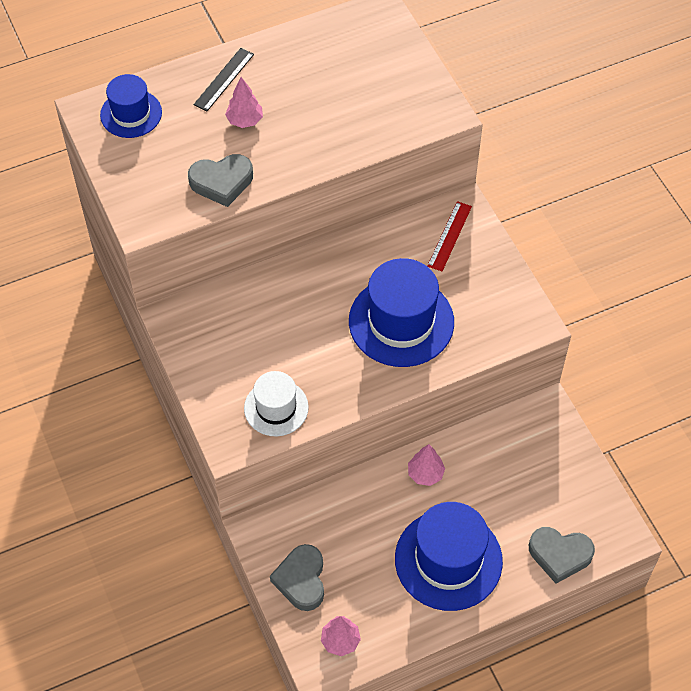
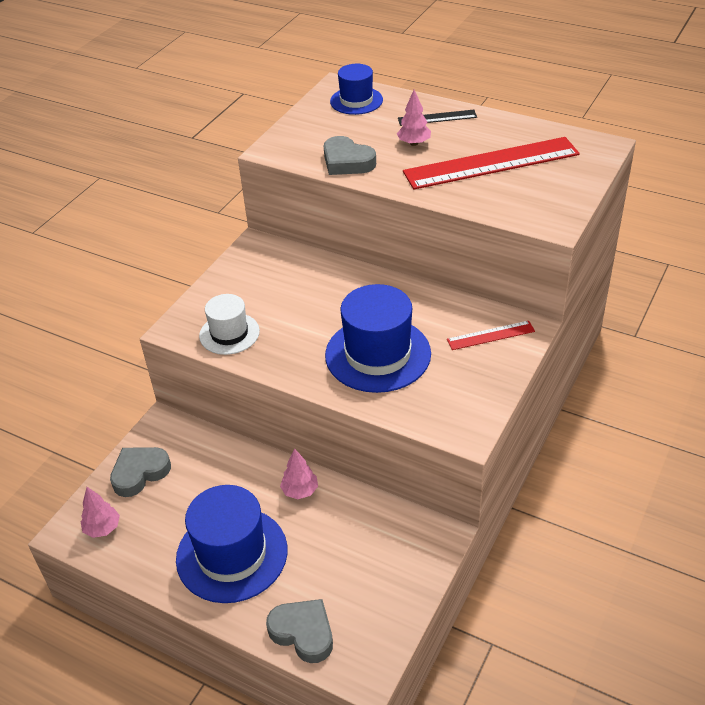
camera: 55 degrees right, 15 degrees down
(329, 93) = (491, 163): none -> red ruler
(559, 555) = (303, 632): grey heart -> grey heart turned 150 degrees clockwise

